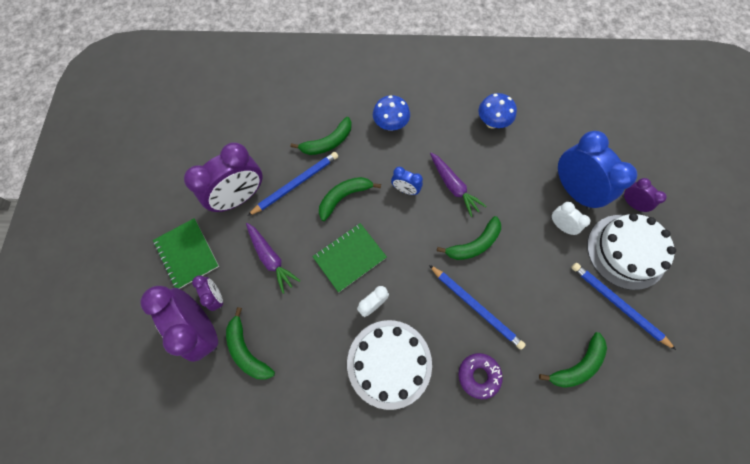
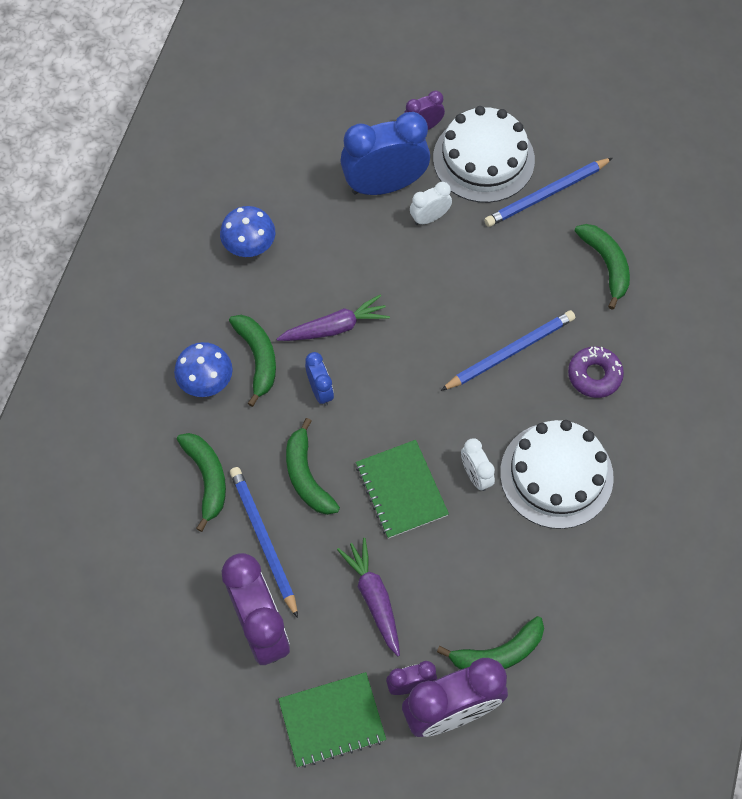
camera: 75 degrees left, 5 degrees down
(271, 259) = (374, 597): purple carrot -> purple carrot turned 90 degrees counterclockwise
(405, 190) = (320, 391): blue clock -> blue clock turned 60 degrees counterclockwise
(474, 244) = (426, 328): green banana -> green banana (258, 358)

